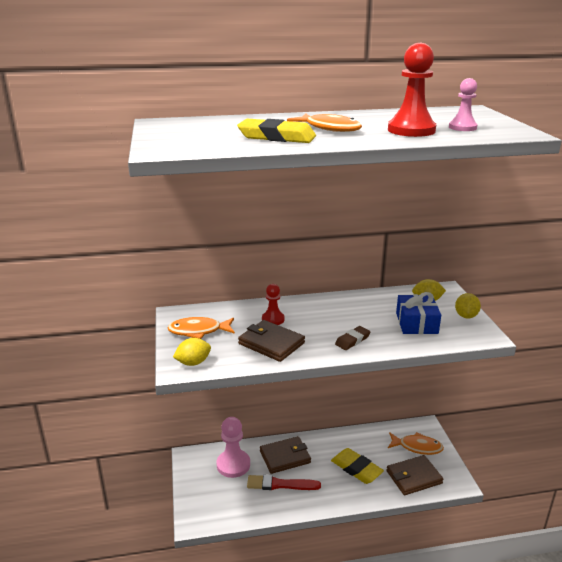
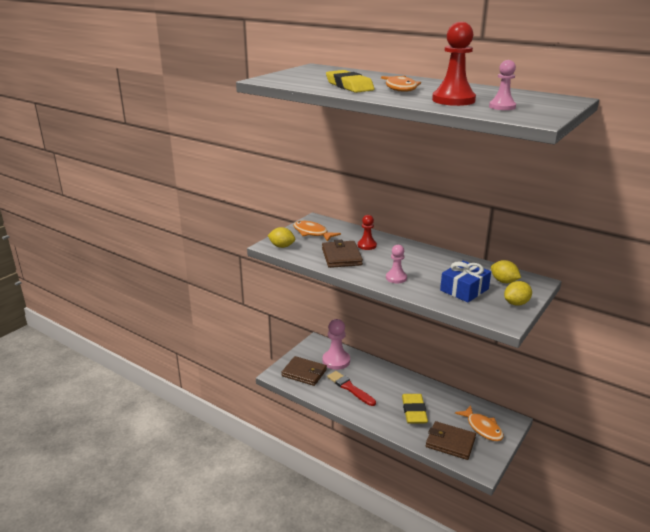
camera: 45 degrees right, 0 degrees up
(285, 457) = (374, 376): brown wallet -> brown wallet (304, 373)
(352, 340) = (396, 278): brown eraser -> pink pawn

